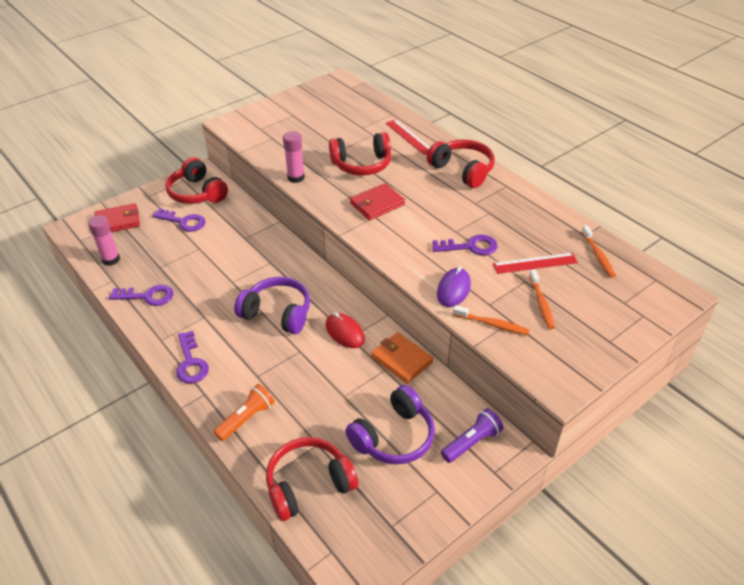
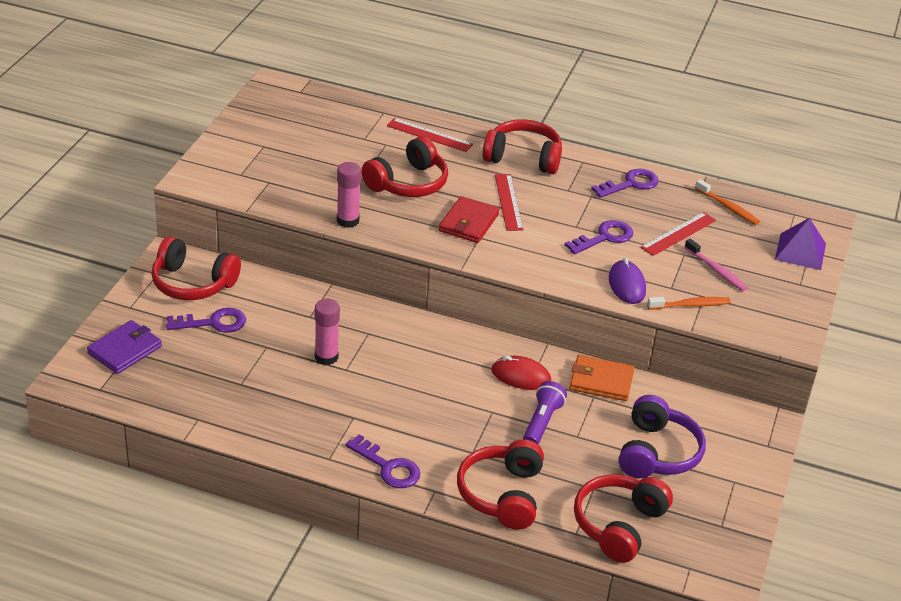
camera: 35 degrees left, 5 degrees down
(111, 259) = (168, 396): pink glue stick -> pink glue stick (326, 357)
(118, 221) = (125, 350): red wallet -> purple wallet
(147, 296) = (262, 420): purple key -> purple key (630, 184)
(247, 418) = (502, 494): orange flashlight -> red headphones
(277, 313) = (431, 383): purple headphones -> none
(421, 198) = (508, 202): none -> red ruler
(472, 442) = (728, 428): purple flashlight -> purple flashlight (542, 422)
(541, 303) = (716, 270): orange toothbrush -> pink toothbrush
(634, 313) = (800, 251): none -> purple pyramid

